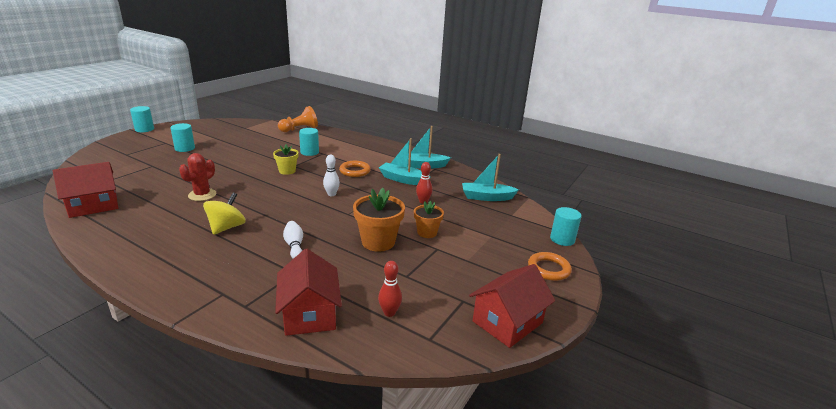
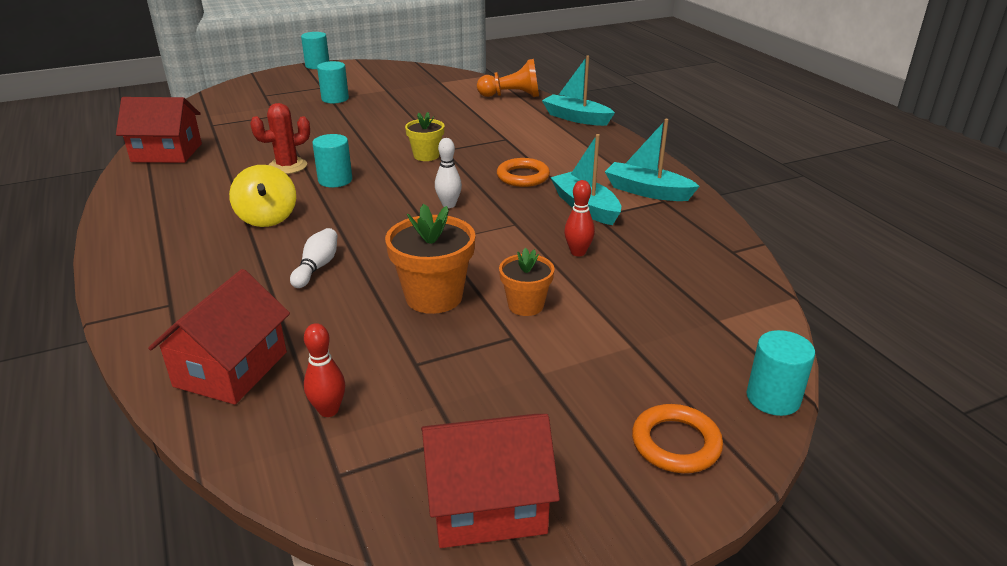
camera: 35 degrees right, 5 degrees up
(226, 227) = (267, 218): yellow spinning top -> yellow spinning top turned 105 degrees clockwise
(309, 152) = (488, 133): turquoise cylinder -> turquoise cylinder (335, 180)
(487, 197) = (704, 274): turquoise boat -> turquoise boat (576, 118)

